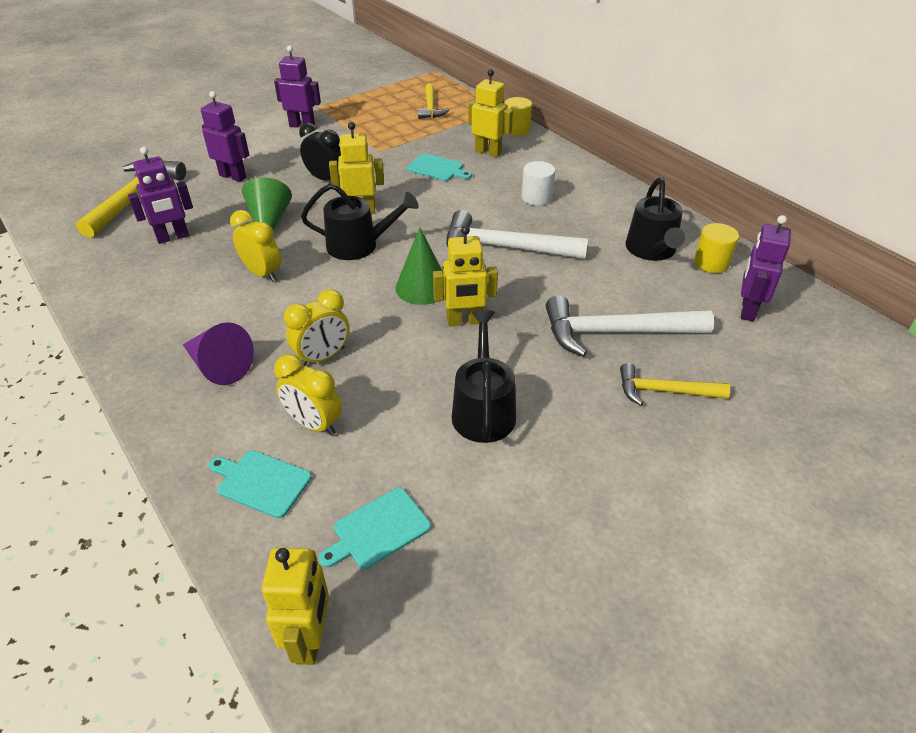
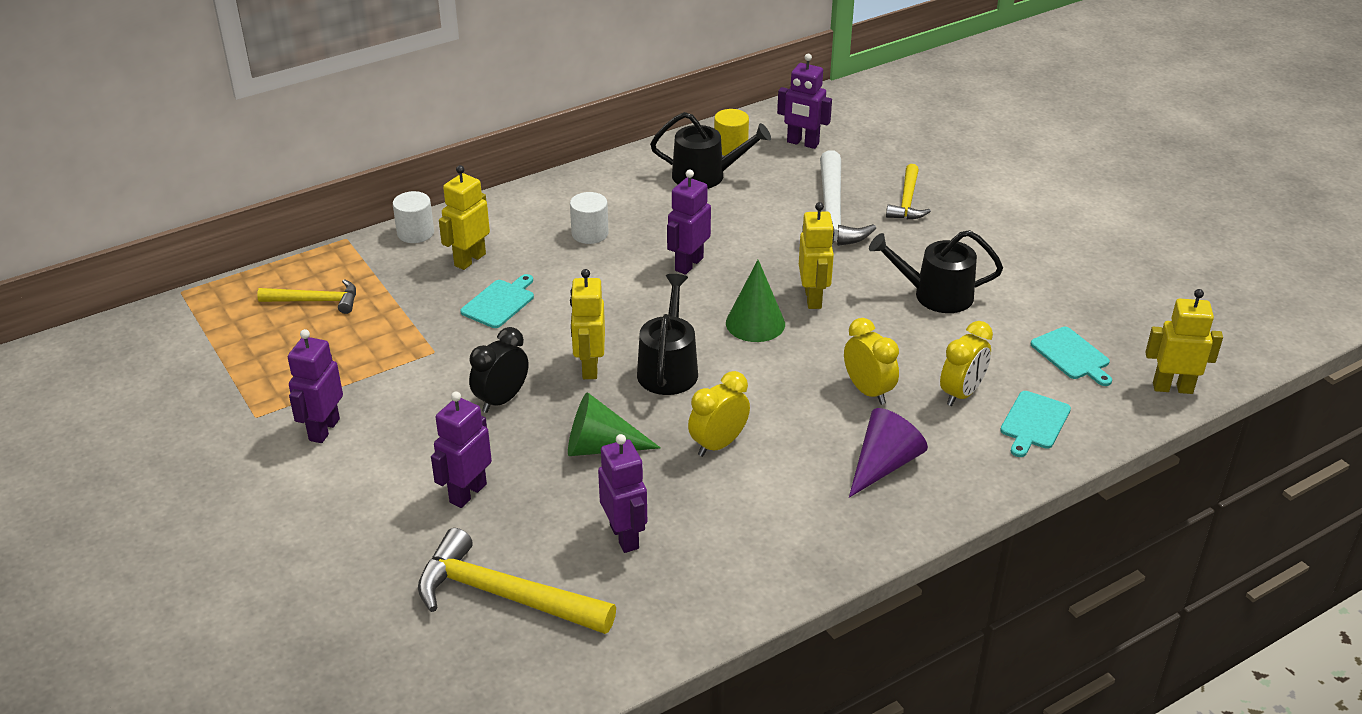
camera: 85 degrees left, 5 degrees down
(504, 248) = (688, 264): white hammer -> purple robot
(516, 130) = (415, 233): yellow cylinder -> white cylinder

